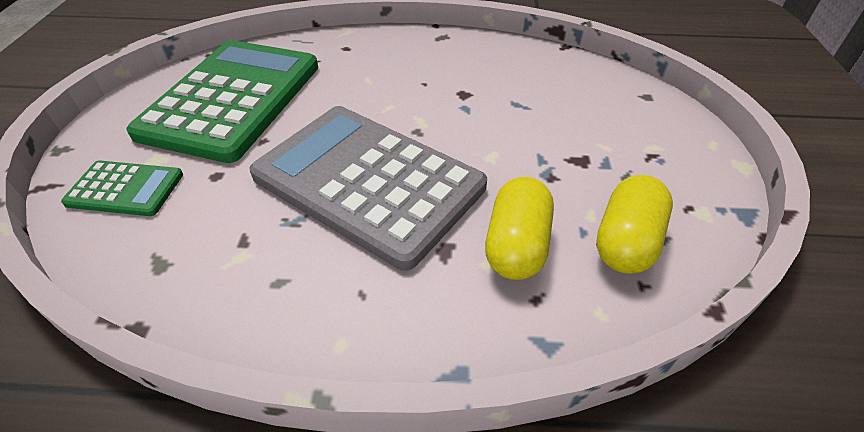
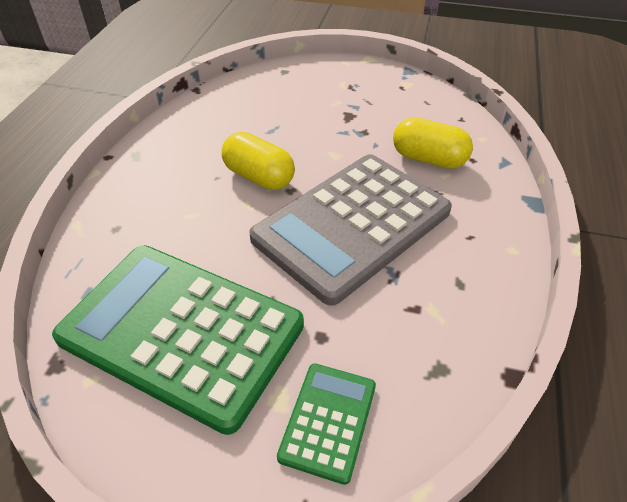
camera: 80 degrees left, 0 degrees up
(626, 241) = (428, 116): yellow capsule -> yellow capsule (259, 177)

